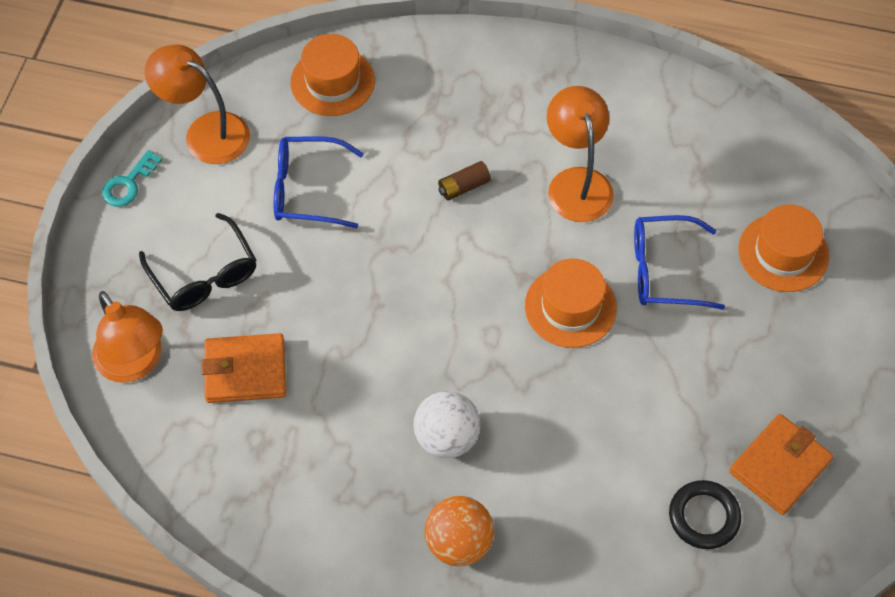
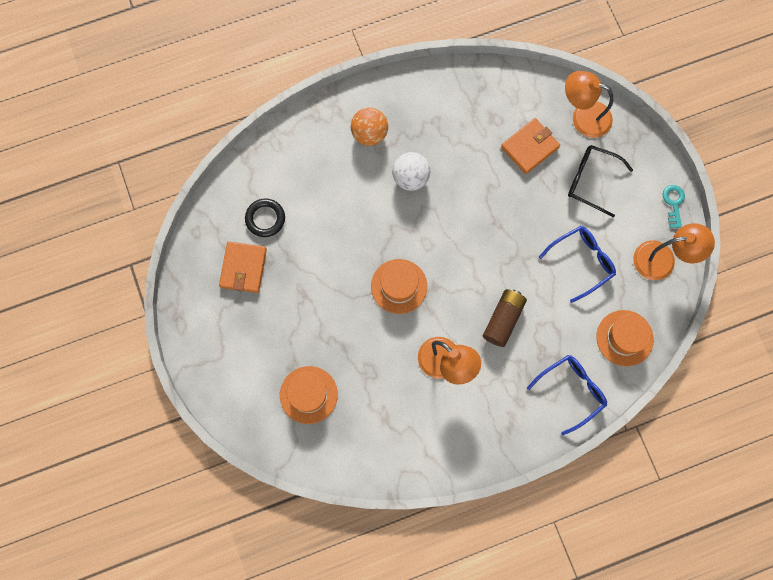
camera: 145 degrees right, 15 degrees up
(463, 187) = (503, 320): brown battery -> brown battery, size x1.69
(664, 270) = (364, 340): blue glasses -> blue glasses (571, 391)

